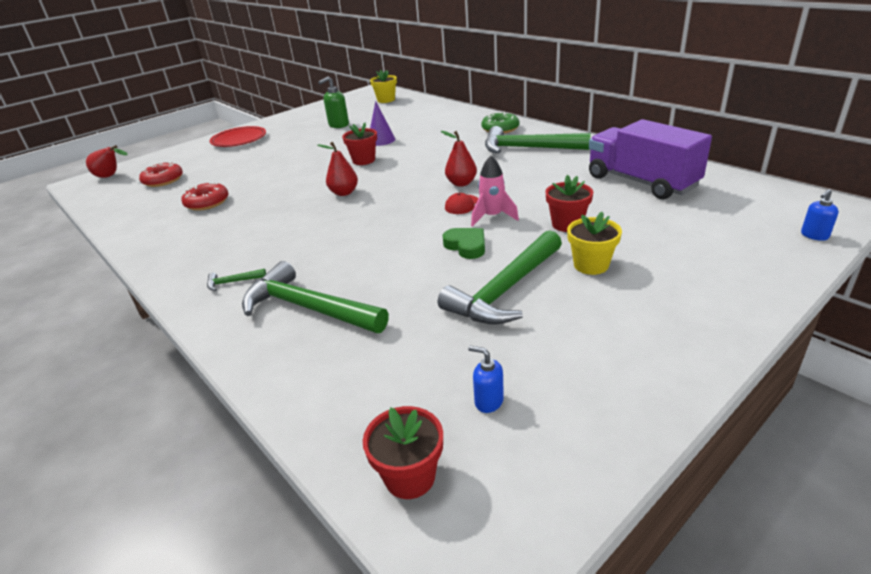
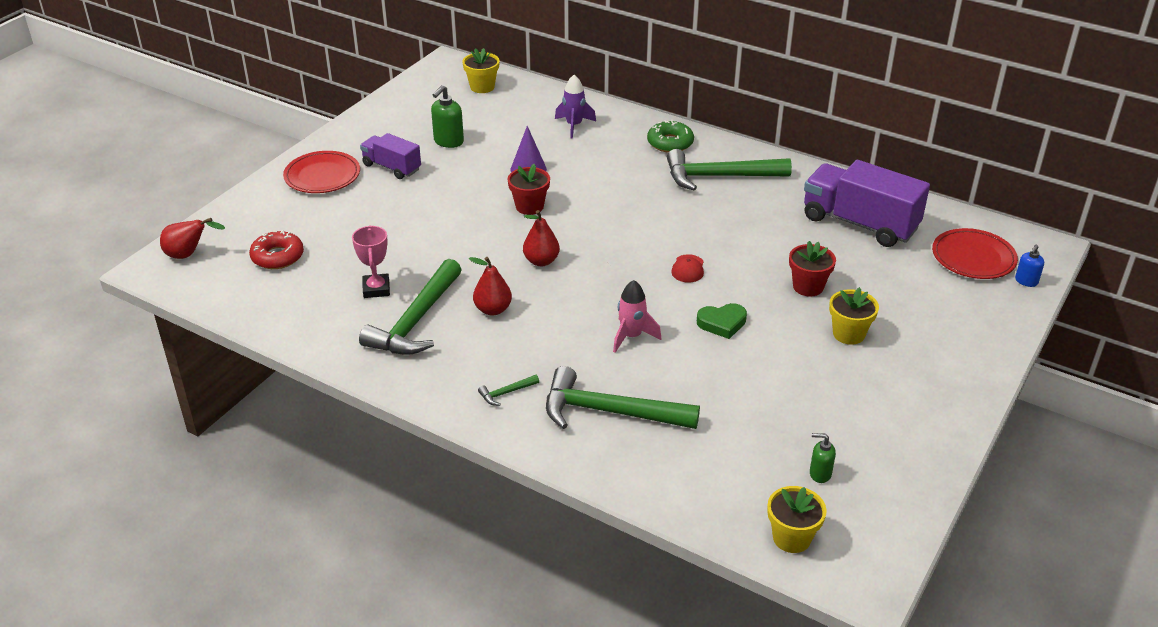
camera: 20 degrees left, 5 degrees up
(207, 202) = (376, 289): red donut -> pink trophy
(288, 137) = (392, 167): none -> purple truck
(410, 477) = (791, 538): red flower pot -> yellow flower pot
(434, 119) = (574, 126): none -> purple rocket
(461, 183) = (671, 237): red pear -> red pear (493, 309)
(466, 246) = (722, 323): green heart -> green heart turned 135 degrees clockwise
(488, 401) = (820, 474): blue soap dispenser -> green soap dispenser
(492, 217) = (729, 283): pink rocket -> pink rocket (631, 336)
(505, 290) = (784, 370): green hammer -> green hammer (416, 321)
(754, 213) = (973, 258): none -> red plate

